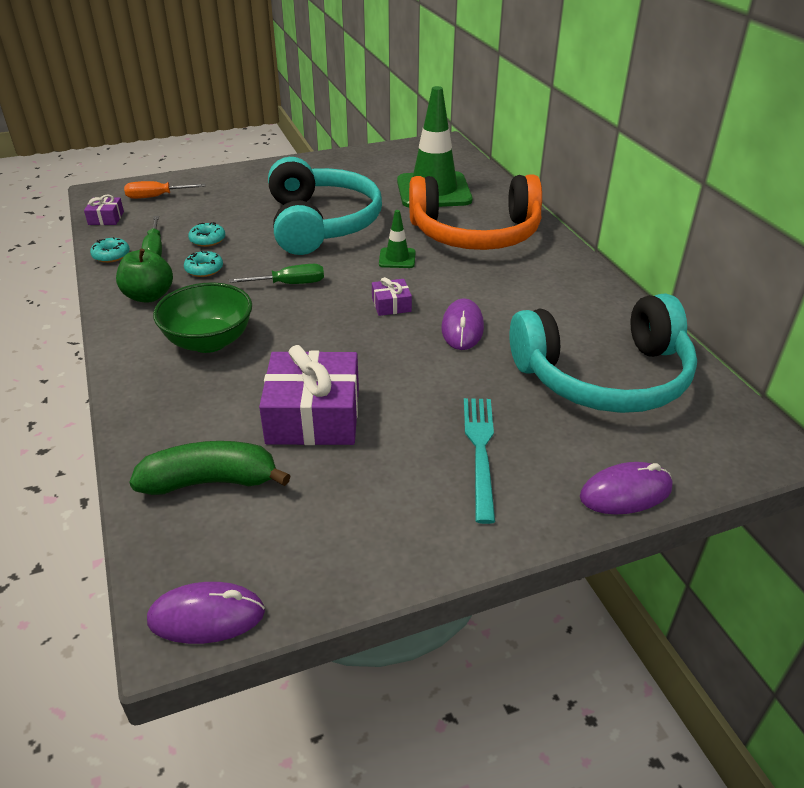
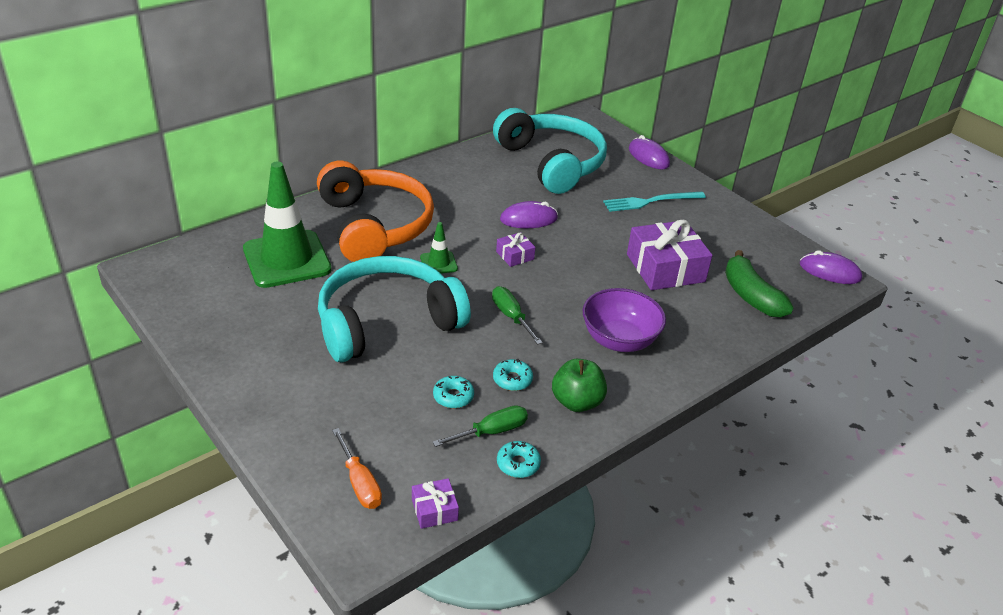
camera: 110 degrees left, 0 degrees up
(206, 616) = (829, 271): purple mouse -> purple mouse turned 45 degrees counterclockwise
(209, 341) = (619, 340): green bowl -> purple bowl

